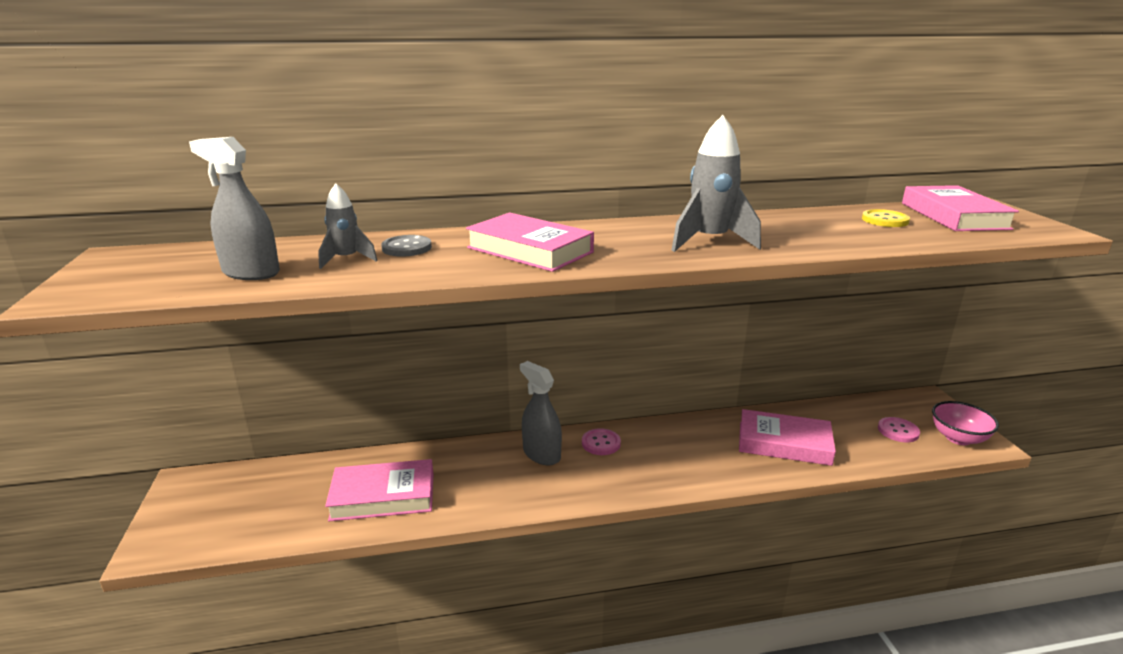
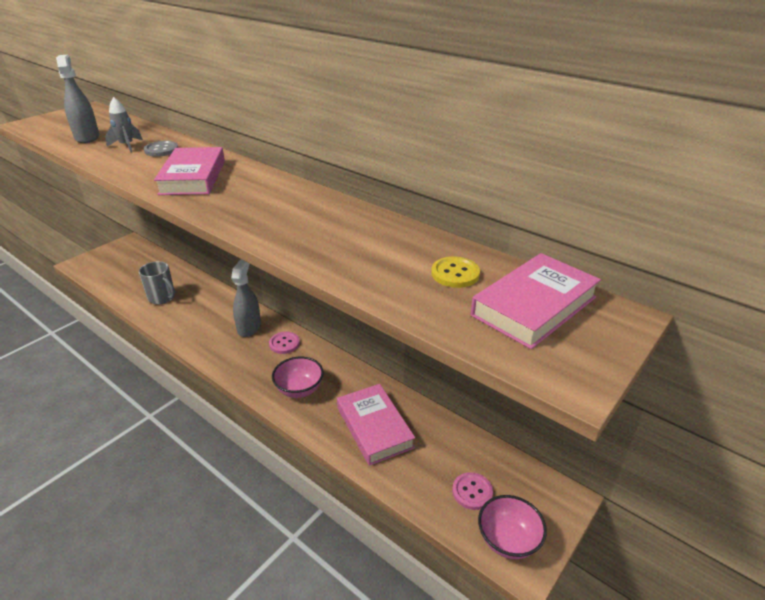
camera: 50 degrees right, 10 degrees up
(383, 496) = (162, 298): pink book -> grey mug
(688, 462) = (299, 389): none -> pink bowl
(709, 241) = (281, 220): grey rocket -> none

